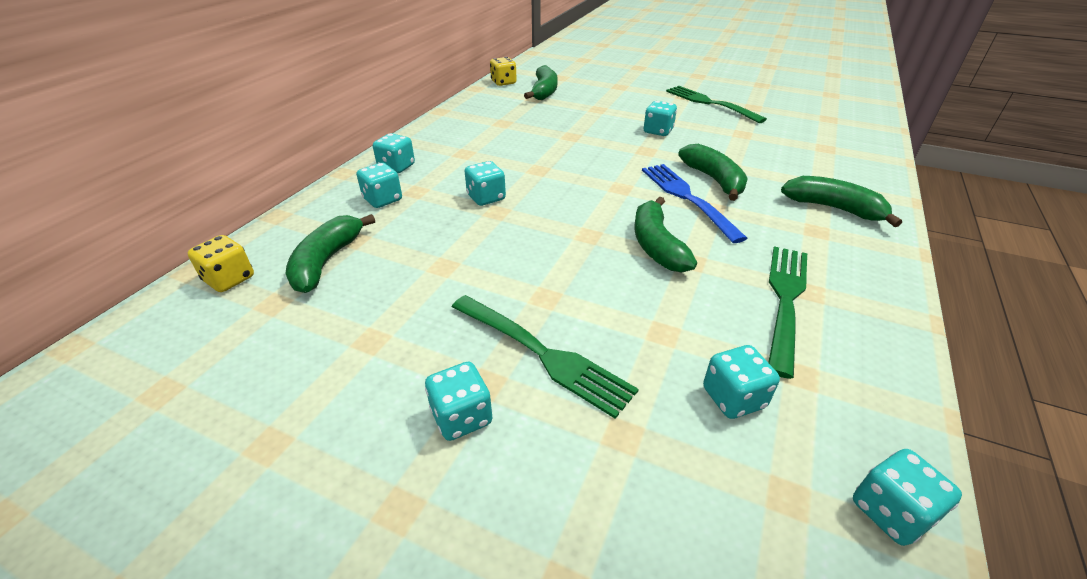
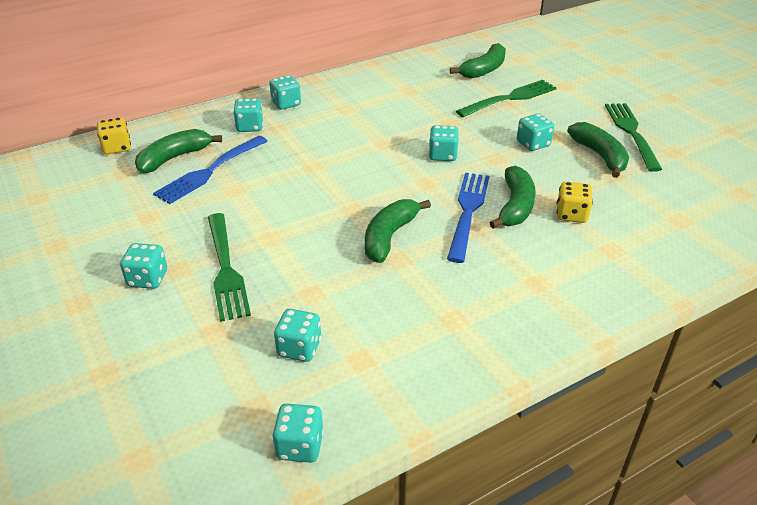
camera: 35 degrees right, 0 degrees up
(390, 258) = (210, 171): none -> blue fork
(486, 198) = (317, 151): turquoise dice -> turquoise dice (442, 155)
(503, 82) = (459, 49): yellow dice -> yellow dice (571, 215)
(785, 301) = (424, 316): green fork -> green fork (509, 99)
(833, 208) = (585, 273): green banana -> green banana (599, 156)

